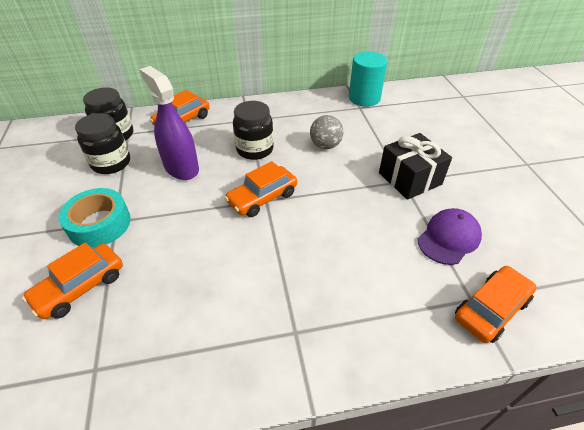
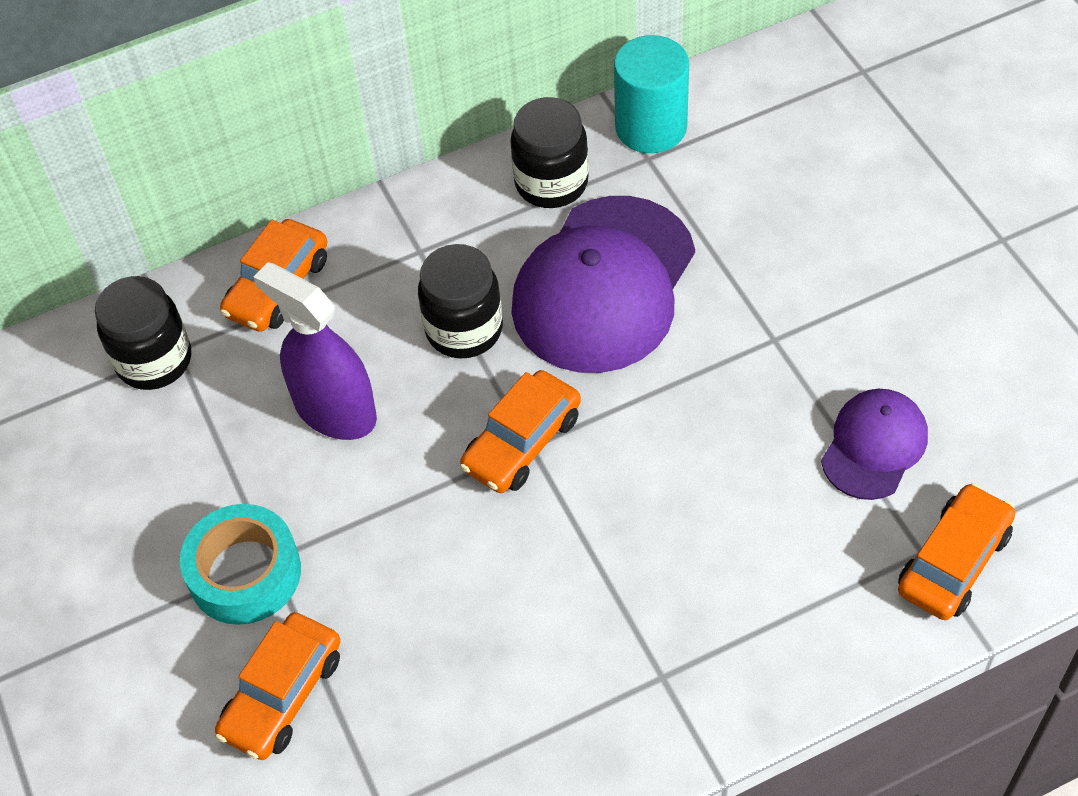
camera: 10 degrees left, 10 degrees up
(111, 163) = (187, 434): black jar -> black jar (551, 183)
(325, 145) = (604, 285): grey ball -> purple cap
(410, 179) = (786, 330): black gift -> none

